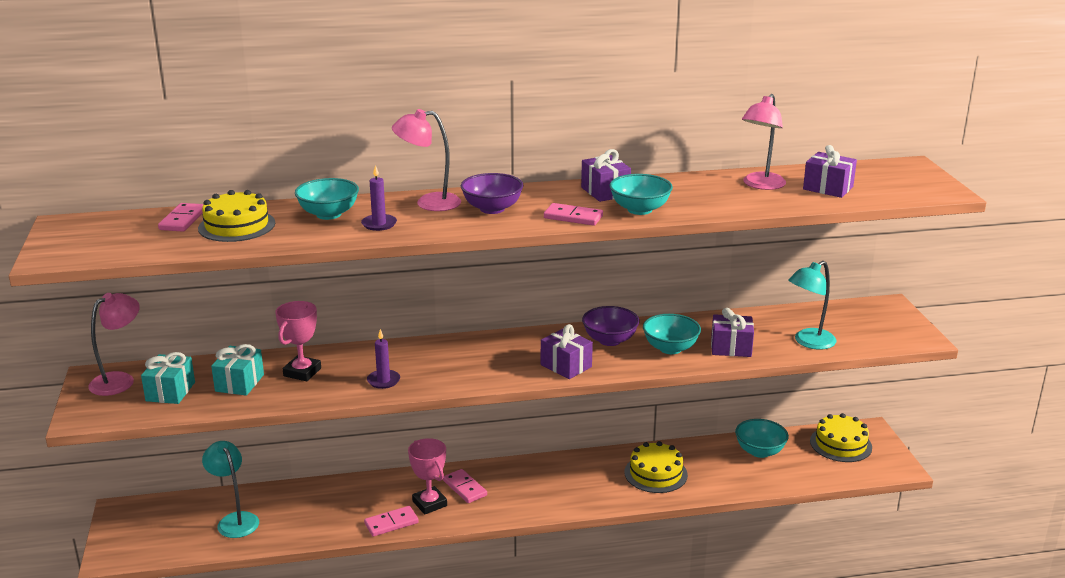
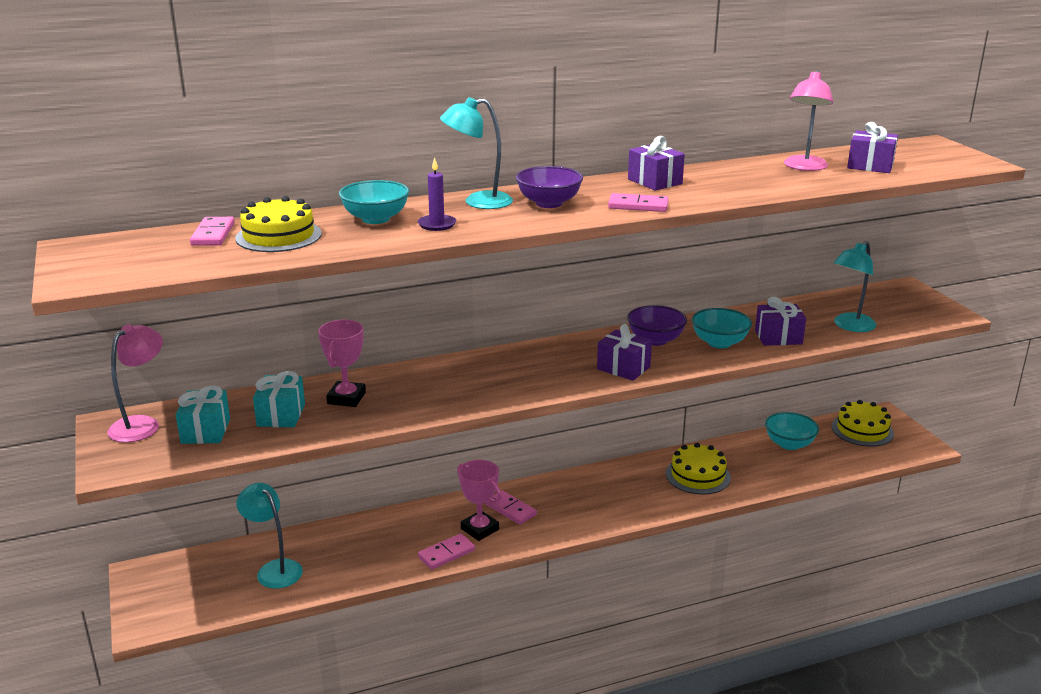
camera: 10 degrees left, 0 degrees up
(383, 381) = (439, 399): purple candle -> none
(429, 203) = (478, 202): pink lamp -> turquoise lamp
(639, 209) = (701, 195): turquoise bowl -> none

